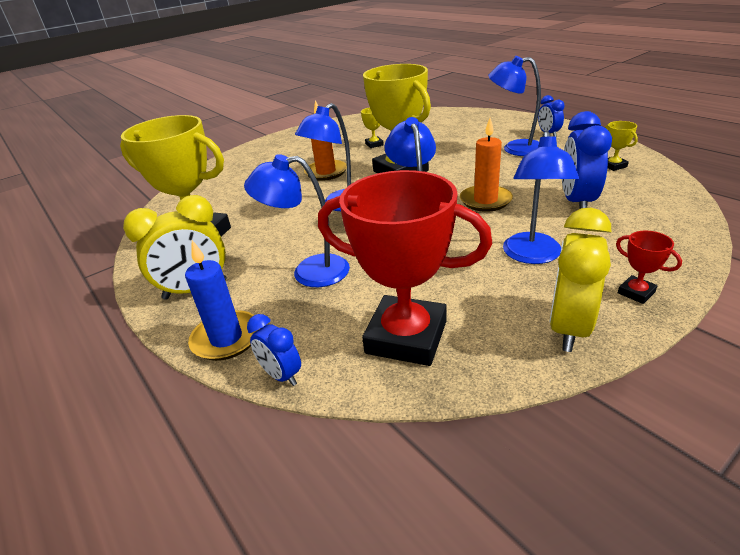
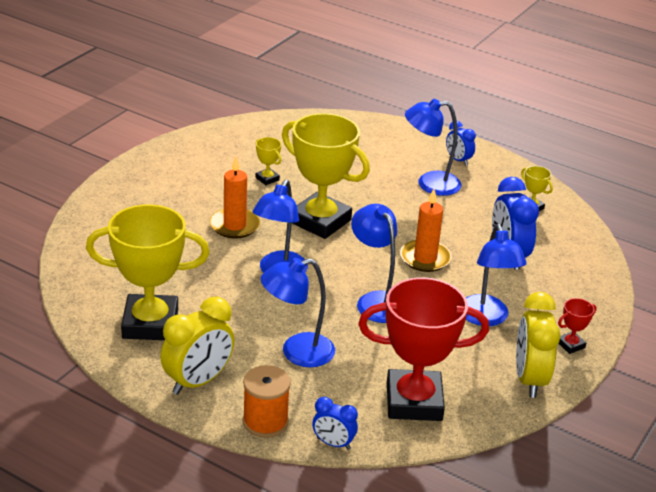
camera: 25 degrees left, 0 degrees up
(226, 338) = (265, 422): blue candle -> orange spool
(636, 292) = (570, 345): red trophy -> red trophy turned 60 degrees counterclockwise

